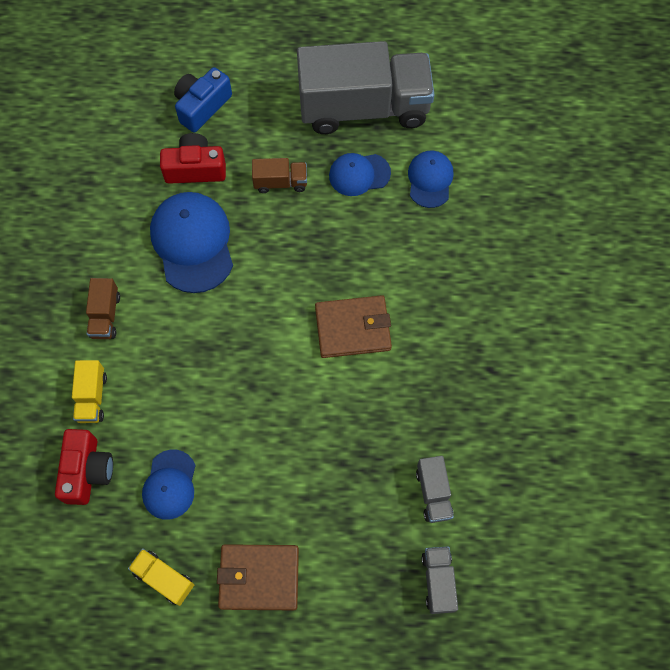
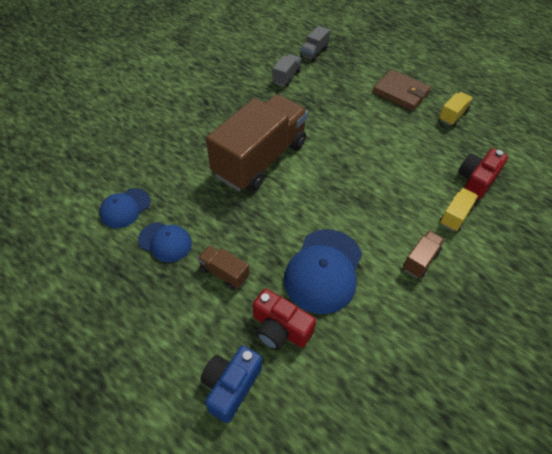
camera: 145 degrees left, 15 degrees down
(164, 578) = (452, 115): yellow truck -> yellow truck turned 120 degrees counterclockwise
(170, 485) = (427, 149): blue cap -> none
(202, 106) = (231, 386): blue camera -> blue camera turned 135 degrees clockwise
(353, 328) = (260, 159): brown wallet -> brown truck
(363, 107) = (108, 289): grey truck -> none

